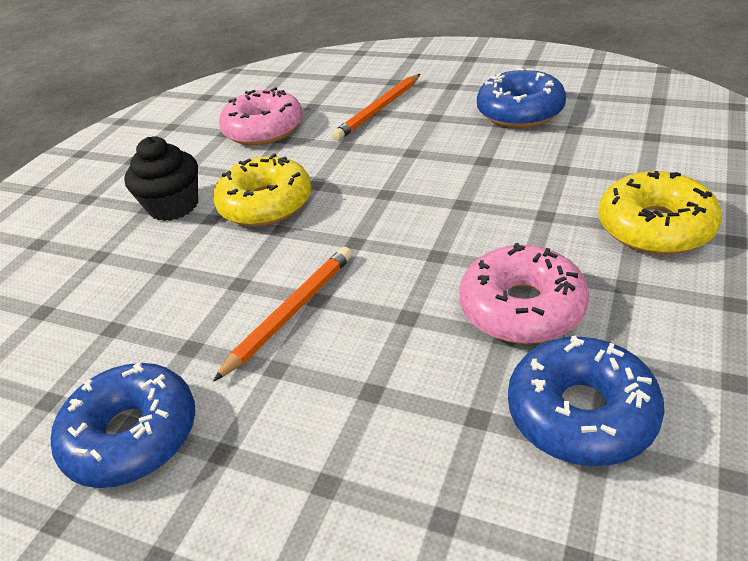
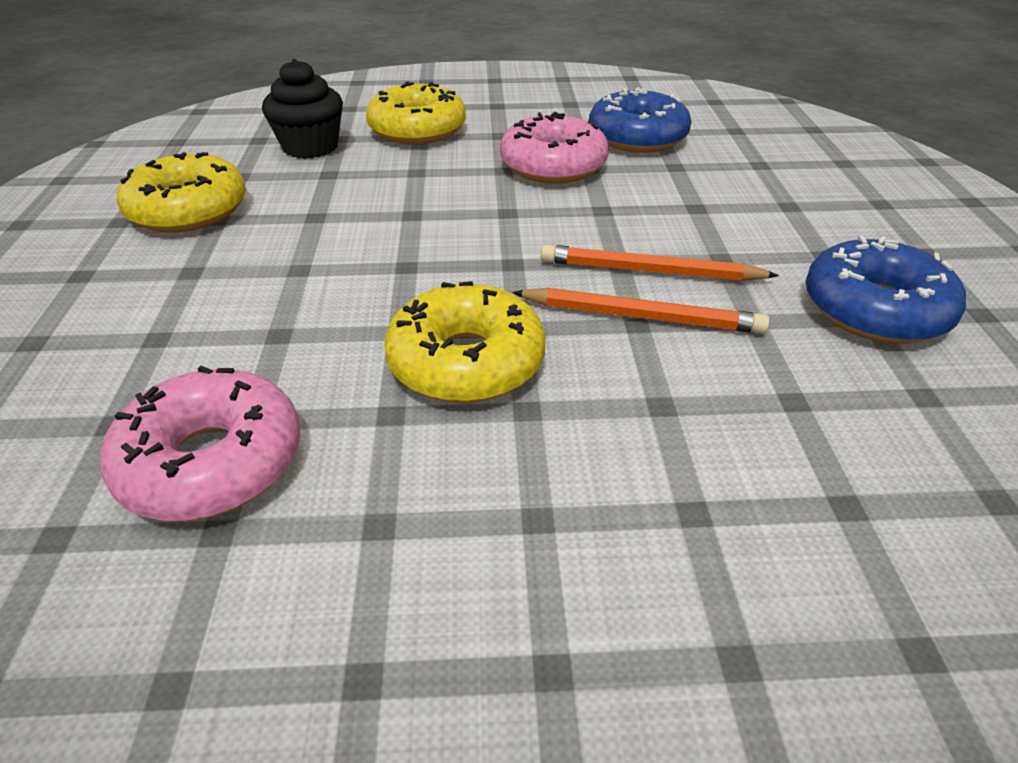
camera: 120 degrees left, 0 degrees up
(173, 206) = (515, 477): black cupcake -> black cupcake (310, 147)
(378, 110) = (154, 330): orange pencil -> orange pencil (642, 317)
(520, 112) = (188, 210): blue donut -> yellow donut

